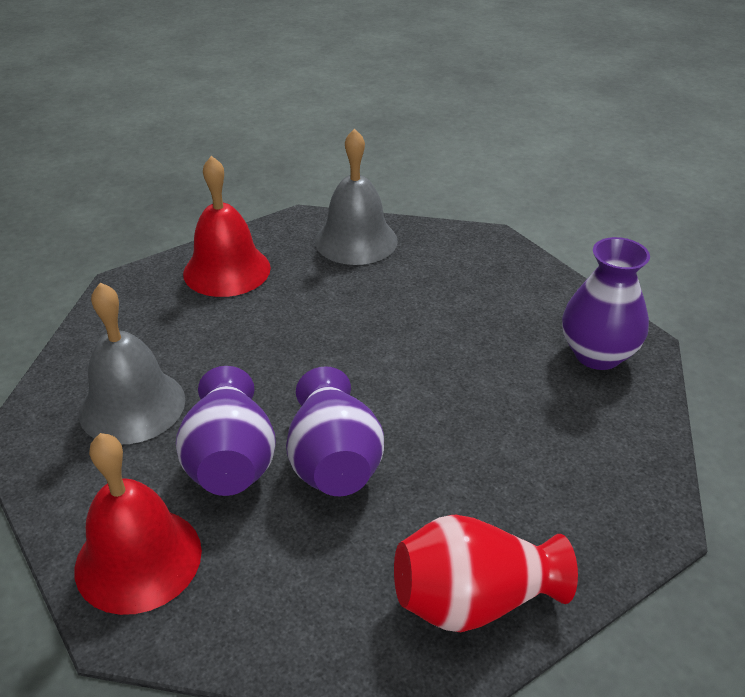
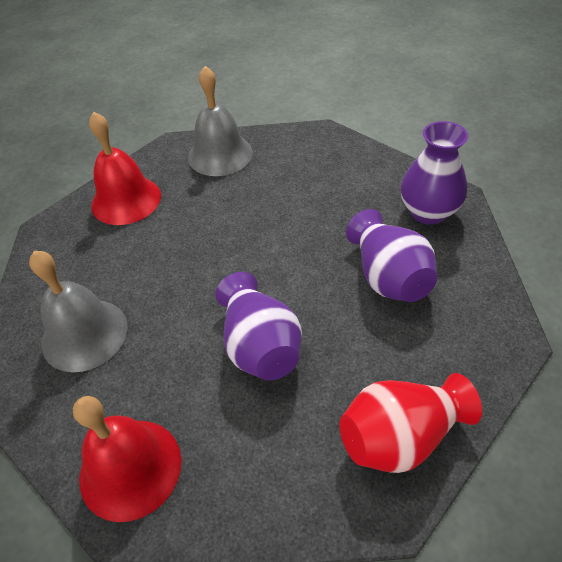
camera: 10 degrees left, 10 degrees up
(231, 461) = (179, 364): purple vase -> purple vase (388, 276)

